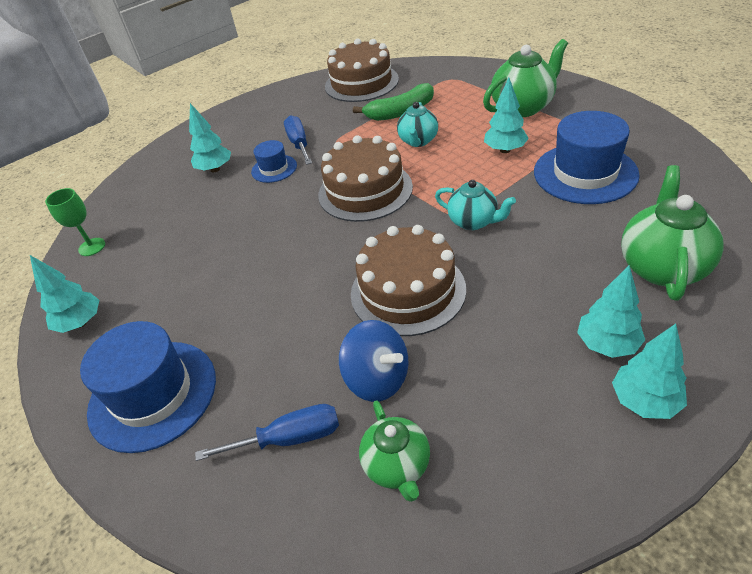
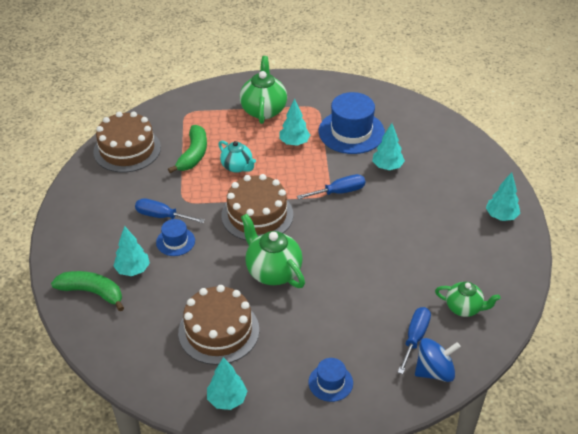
camera: 60 degrees left, 0 degrees up
(92, 247) = (144, 370): green goblet -> none
(153, 394) = (330, 382): blue hat -> blue hat, size x0.52
(169, 166) = (92, 292): none -> green banana
(377, 378) = (409, 288): blue spinning top -> blue spinning top (434, 371)
(408, 291) = (363, 245): brown cake -> brown cake (218, 331)
(473, 221) = (339, 192): turquoise teapot -> blue screwdriver
(607, 344) = (464, 205): turquoise tree -> turquoise tree (387, 167)
(662, 267) = (440, 158): green teapot -> green teapot (273, 271)

